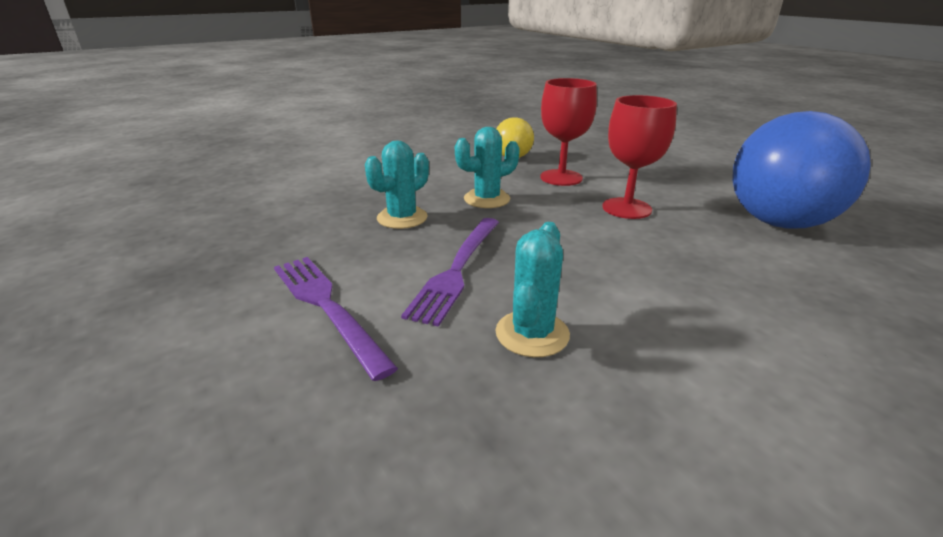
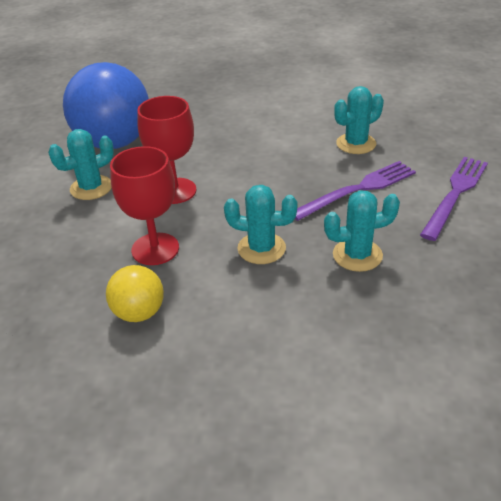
camera: 140 degrees left, 10 degrees up
(327, 307) = (455, 194): purple fork -> purple fork turned 150 degrees counterclockwise
(691, 189) = (91, 188): none -> turquoise cactus

